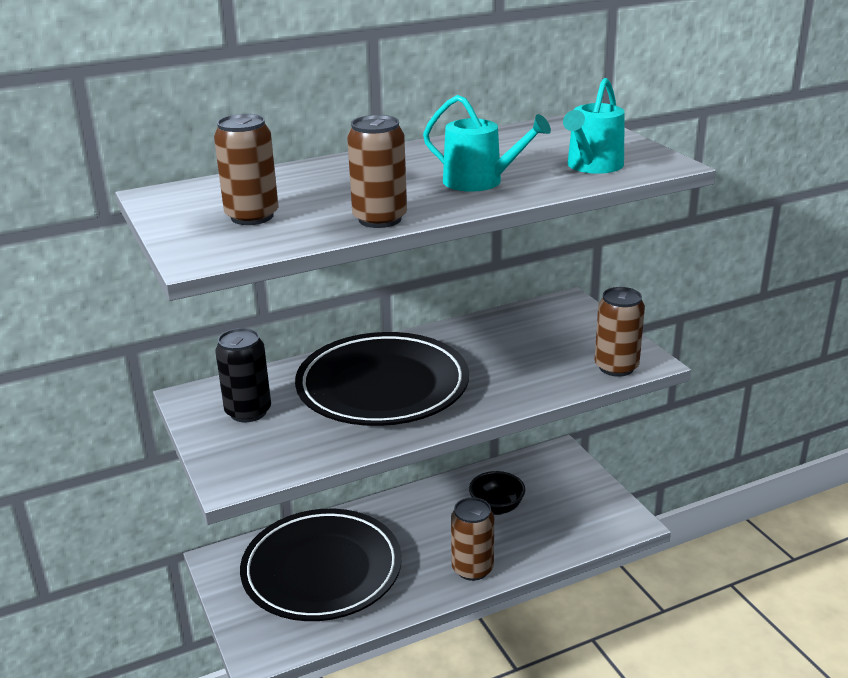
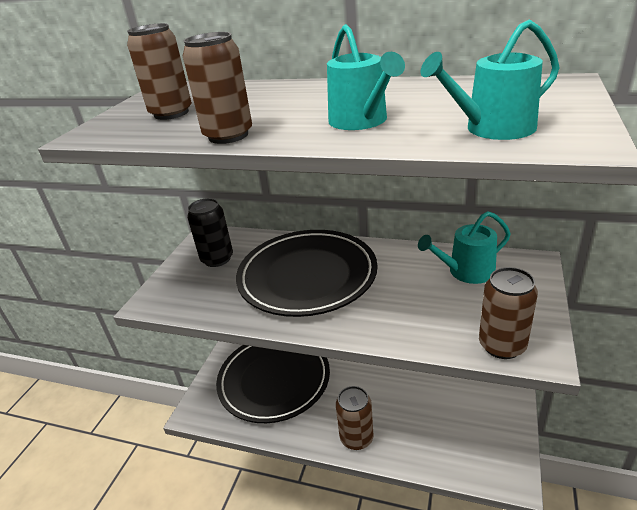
camera: 45 degrees right, 5 degrees up
(496, 507) = (419, 400): black bowl -> none
(525, 327) = (466, 272): none -> turquoise watering can

